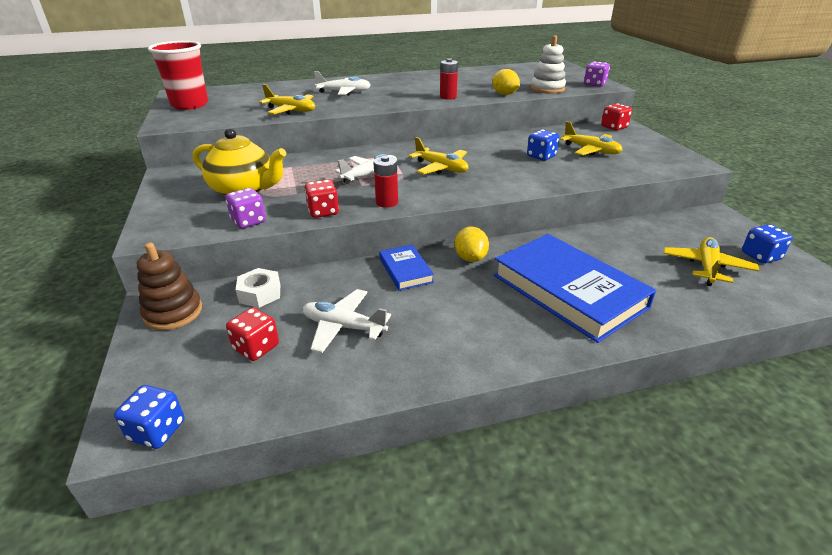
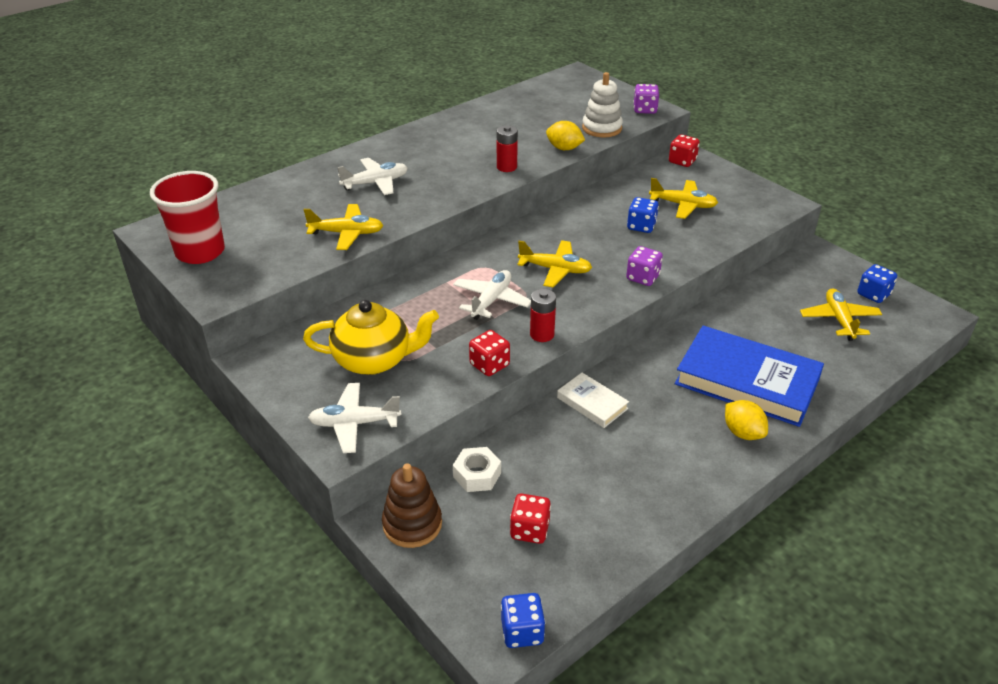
camera: 25 degrees left, 5 degrees up
(249, 221) = (425, 400): purple dice -> purple dice (643, 277)
(343, 327) = (587, 482): white plane -> white plane (354, 423)
(405, 270) = (592, 403): blue book -> white book
(470, 258) = (640, 370): yellow lemon -> yellow lemon (743, 433)

